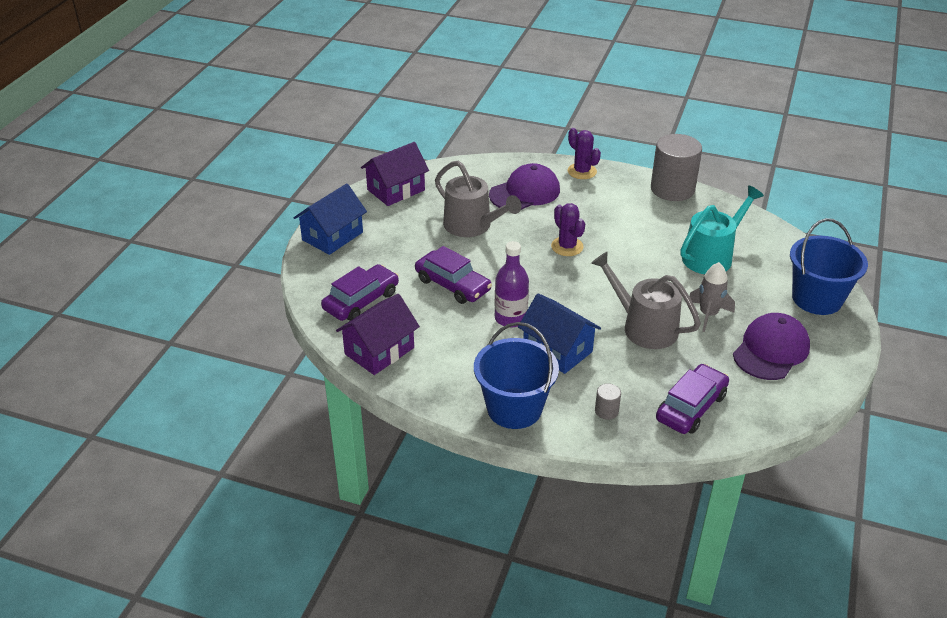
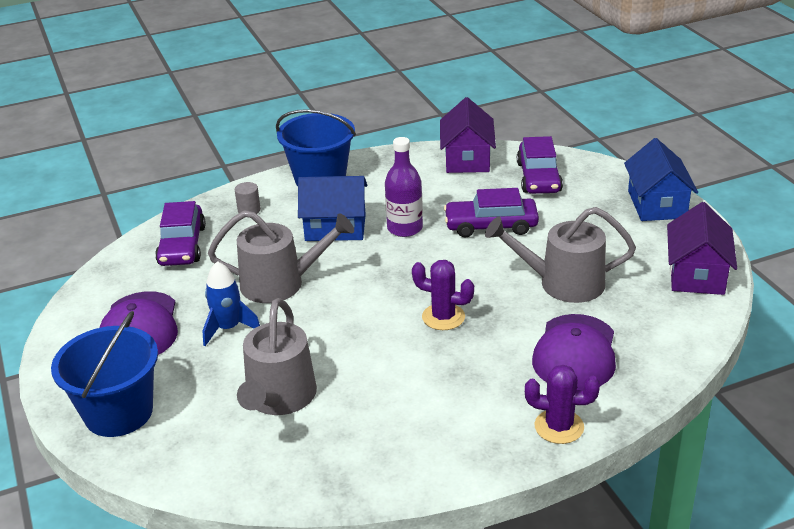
camera: 140 degrees right, 5 degrees down
(672, 189) = (418, 473): grey cylinder -> none
(708, 314) = (228, 328): grey rocket -> blue rocket
(711, 256) = (279, 398): turquoise watering can -> grey watering can

